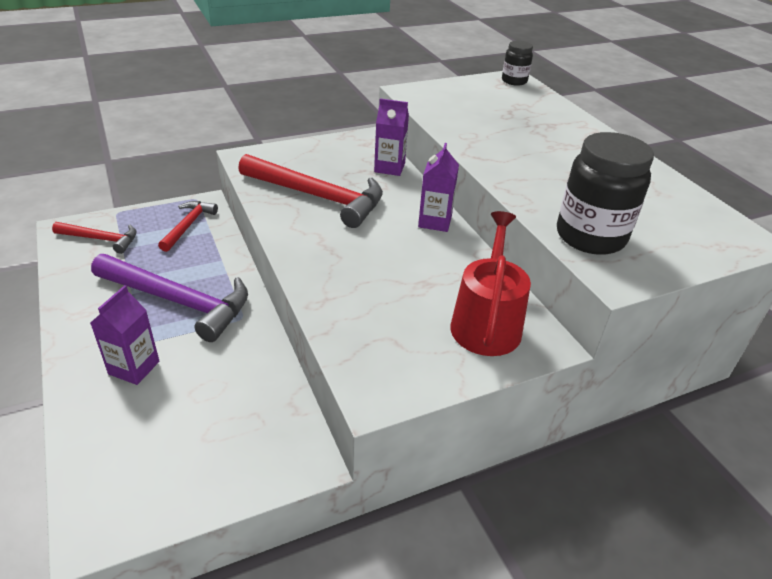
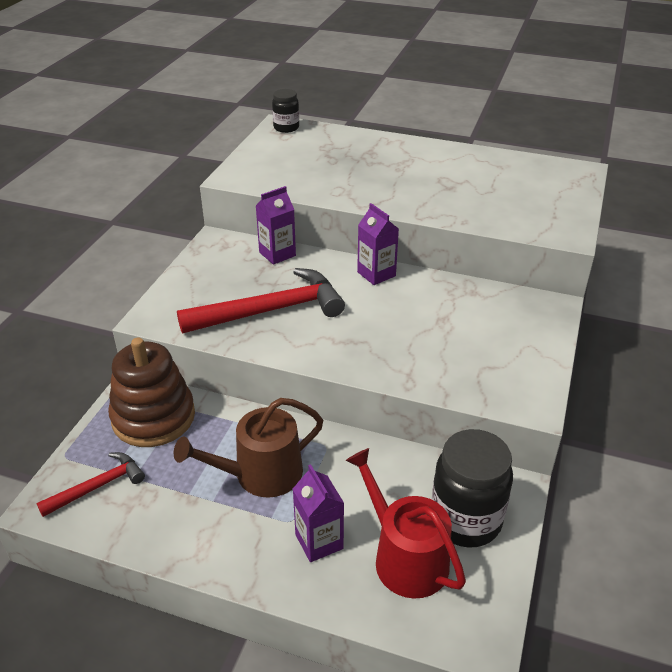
camera: 45 degrees left, 0 degrees up
(178, 301) = (260, 474): purple hammer -> brown watering can
(188, 225) = (153, 417): red hammer -> brown stacking toy
(486, 323) = (511, 317): red watering can -> red watering can (405, 557)
(590, 236) = (518, 218): black jar -> black jar (465, 520)

